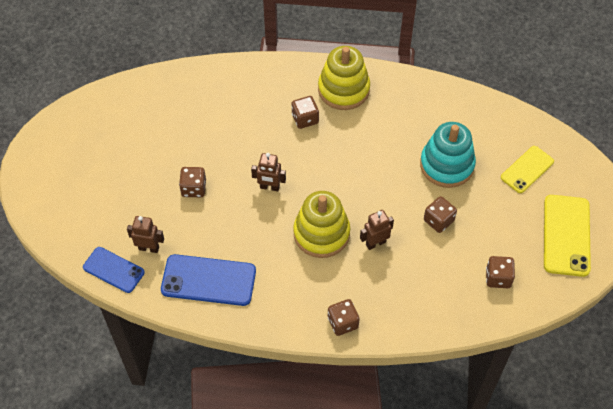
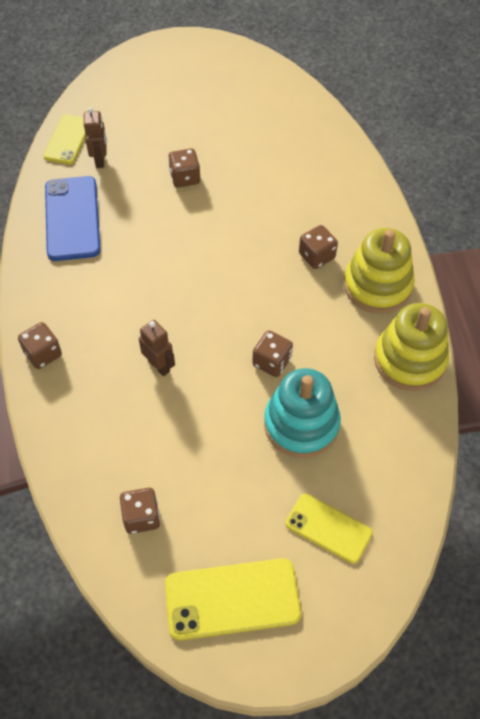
camera: 75 degrees right, 0 degrees up
(113, 270) = (68, 139): blue phone -> yellow phone
(269, 187) = (207, 244): brown robot -> none
(321, 233) = (158, 307): yellow stacking toy -> yellow stacking toy (409, 360)
(438, 220) = (211, 430): brown dice -> brown dice (272, 362)

